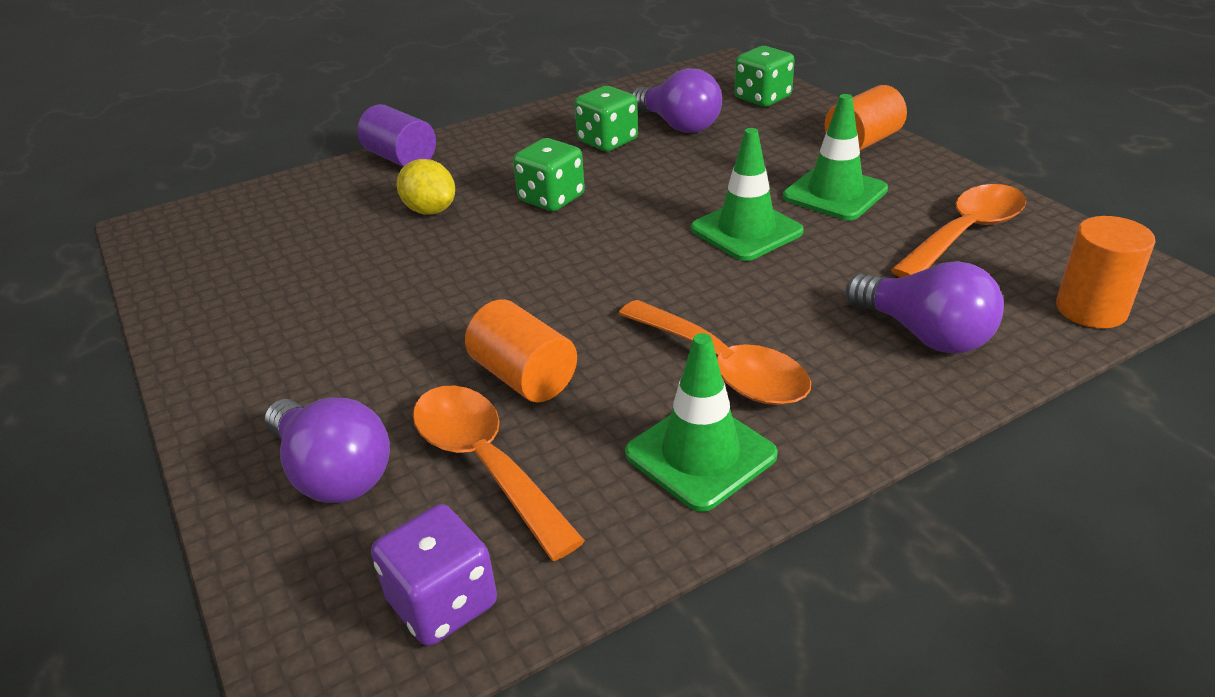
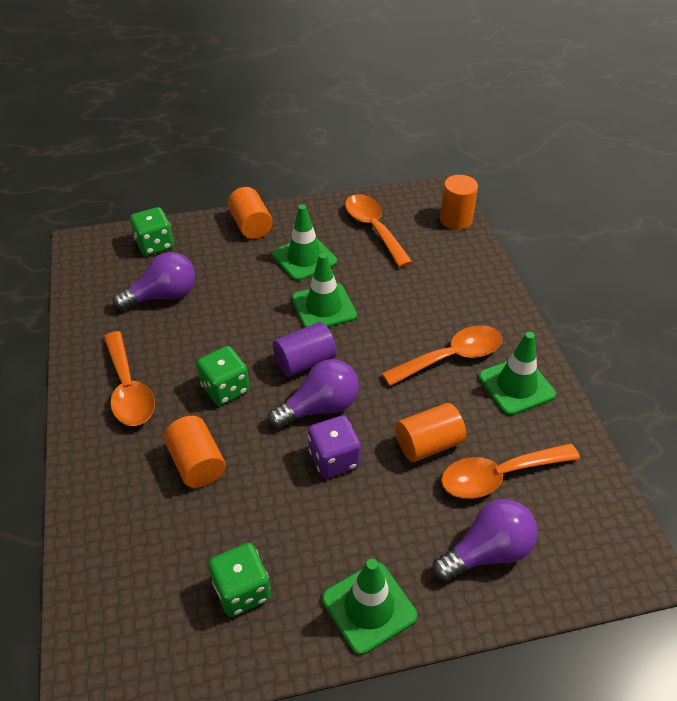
camera: 75 degrees left, 10 degrees up
(237, 377) = (369, 607): none -> green traffic cone
(401, 159) = (91, 472): purple cylinder -> purple cylinder (305, 362)
(430, 210) = (197, 463): yellow lemon -> orange cylinder
(442, 603) = (594, 510): purple dice -> purple dice (334, 459)
(521, 146) = (129, 389): none -> orange spoon
(607, 141) = (158, 339): green dice -> green dice (242, 591)
(925, 334) = (453, 277): purple light bulb -> purple light bulb (320, 407)

